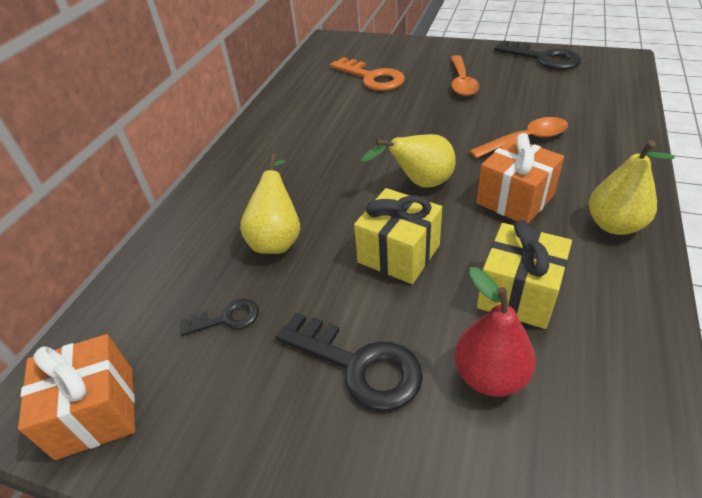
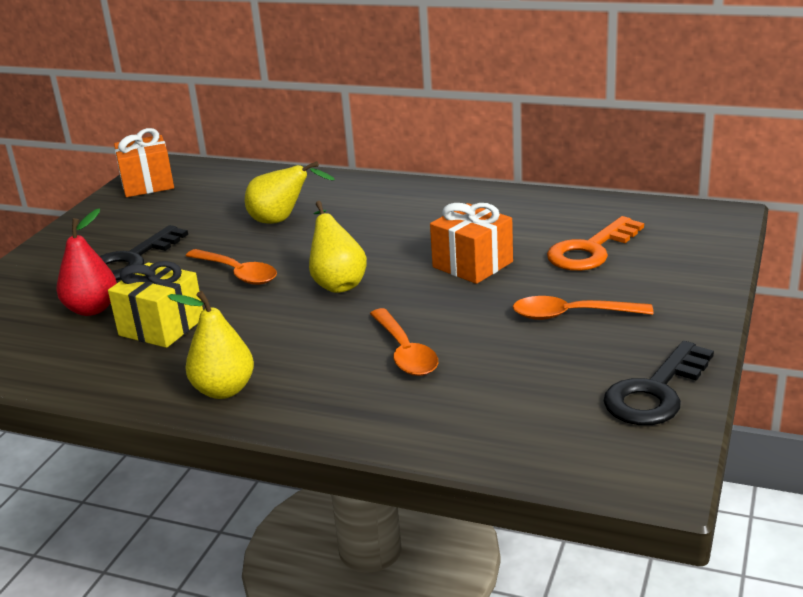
camera: 90 degrees right, 15 degrees down
(227, 318) = (201, 212): black key -> none
(399, 254) = (237, 273): yellow gift -> orange spoon
(515, 199) = (290, 335): orange gift -> orange gift (472, 264)

